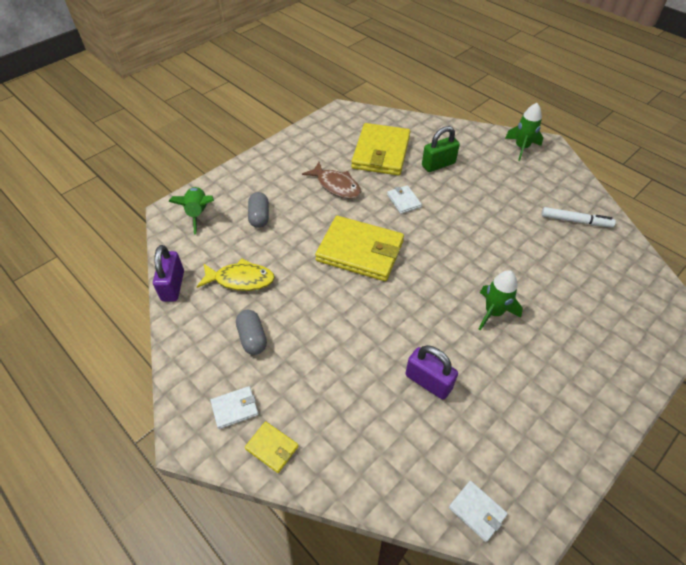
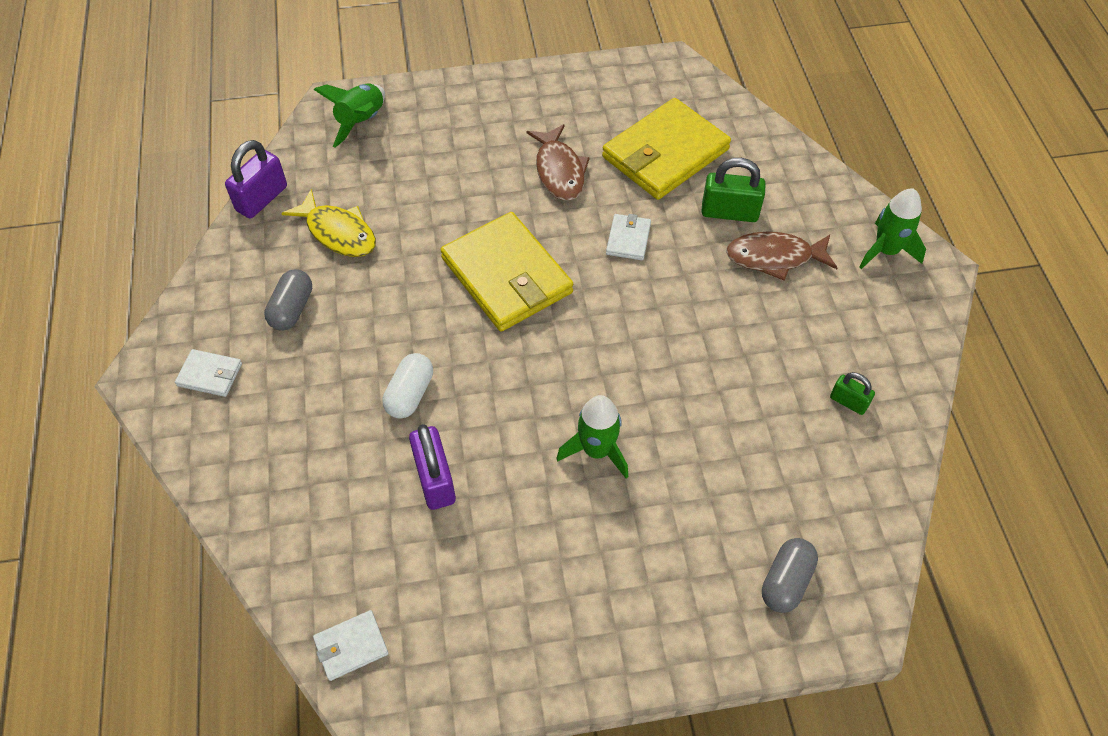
camera: 35 degrees right, 5 degrees up
(259, 216) = (427, 164): grey capsule -> grey capsule (786, 581)
(272, 448) = (210, 439): yellow wallet -> none
(369, 344) = (410, 394): none -> white capsule
(477, 511) = (351, 646): white wallet -> white wallet turned 75 degrees clockwise
(479, 174) = (774, 257): none -> brown fish
(575, 221) = (848, 402): white marker -> green padlock

